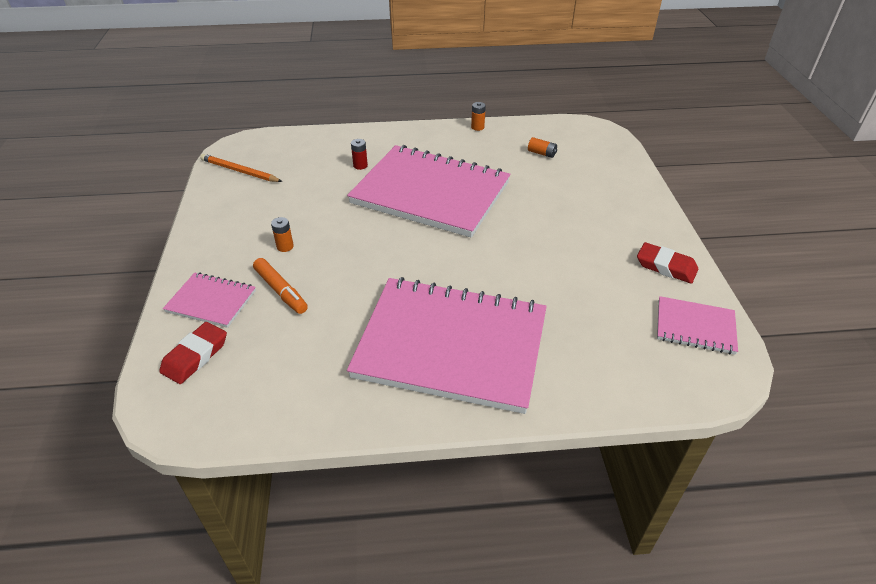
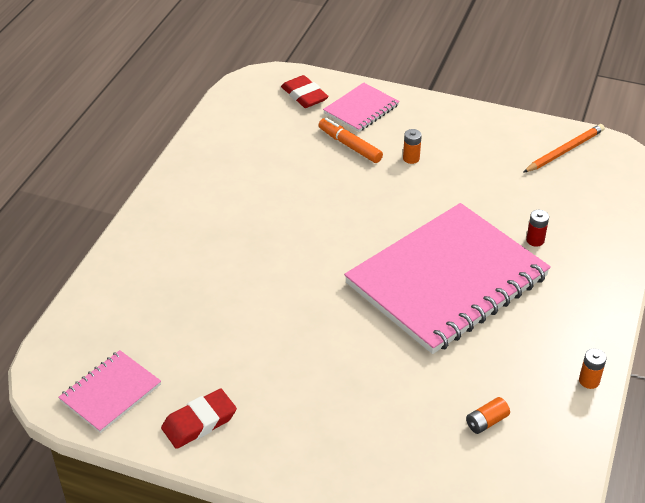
camera: 115 degrees right, 0 degrees up
(281, 291) = (350, 145): orange marker -> orange marker turned 60 degrees clockwise
(451, 345) = (216, 222): pink notebook -> none

